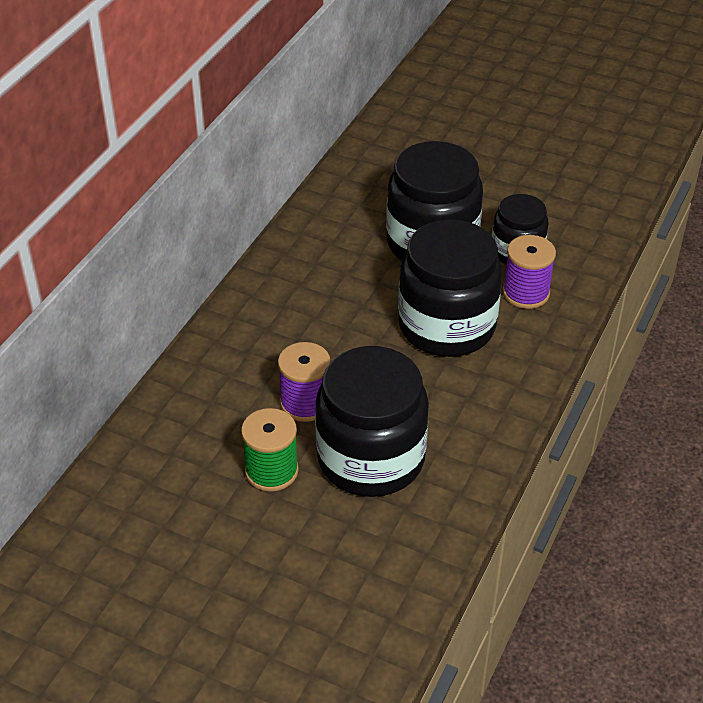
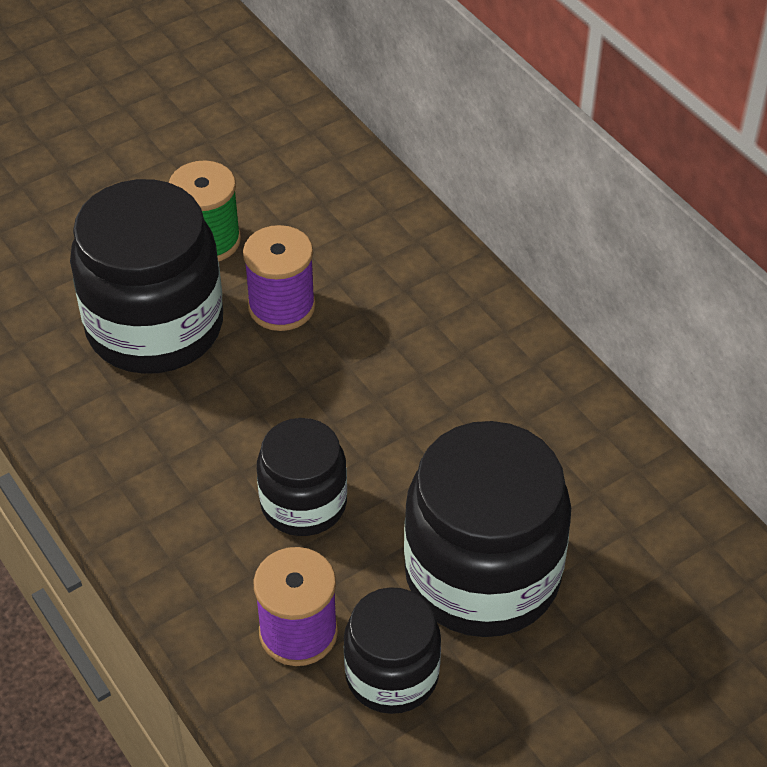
camera: 120 degrees right, 5 degrees up
(446, 326) = (303, 503): black jar -> black jar, size x0.57

